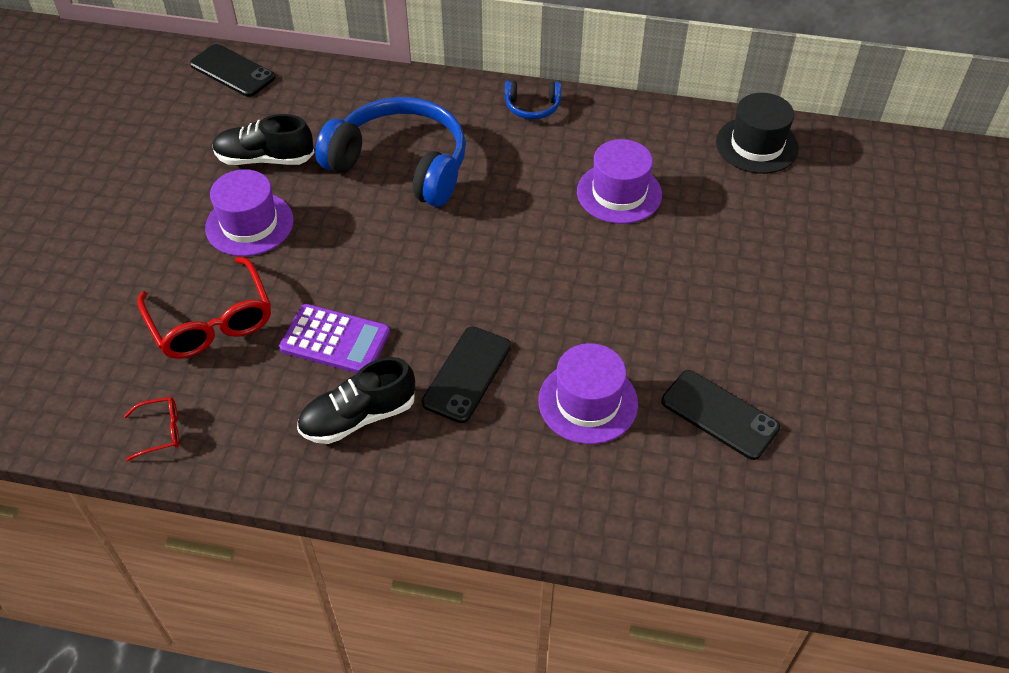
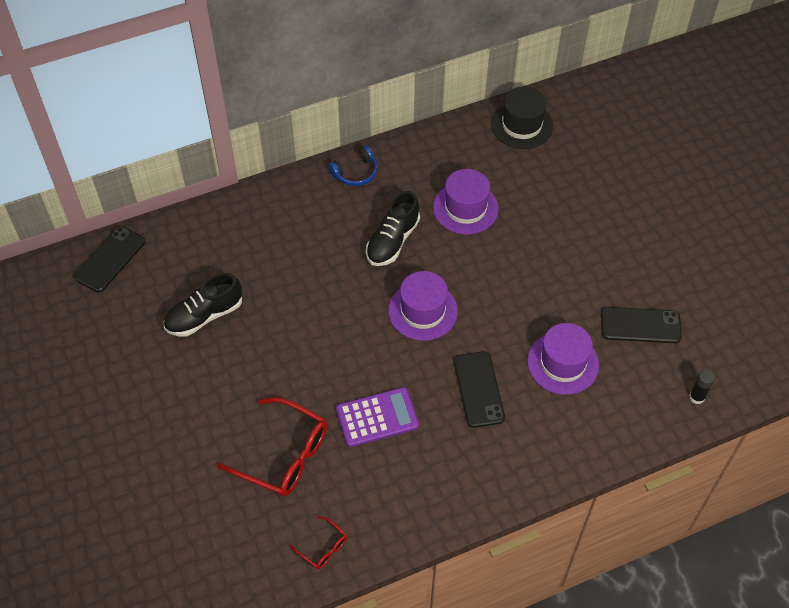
camera: 35 degrees left, 5 degrees up
(160, 431) = (323, 547): red glasses -> red glasses turned 90 degrees clockwise
(232, 71) = (110, 259): black phone -> black phone turned 60 degrees counterclockwise
(249, 224) = (241, 371): purple hat -> purple hat (423, 311)
(358, 417) = (438, 458): black shoe -> black shoe (392, 241)
(401, 164) = (305, 266): blue headphones -> none
(723, 534) = (696, 397): none -> black glue stick

